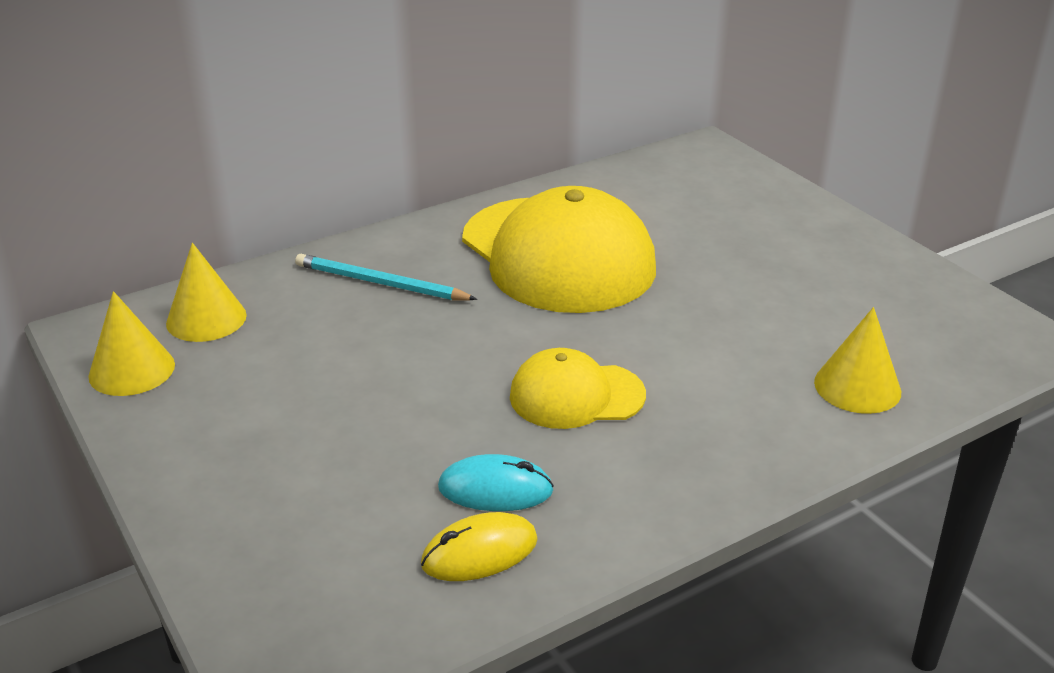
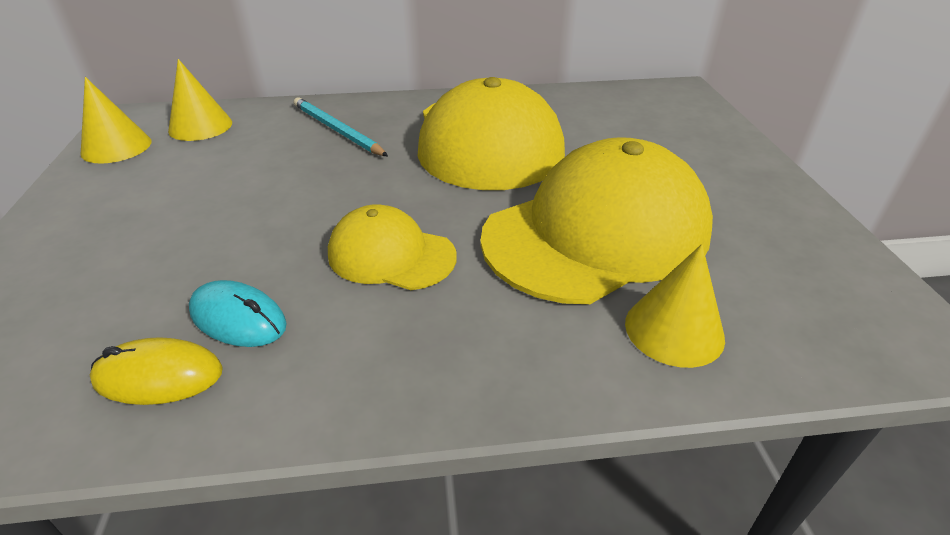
camera: 25 degrees right, 5 degrees up
(740, 324) = (597, 233): none -> yellow cap

